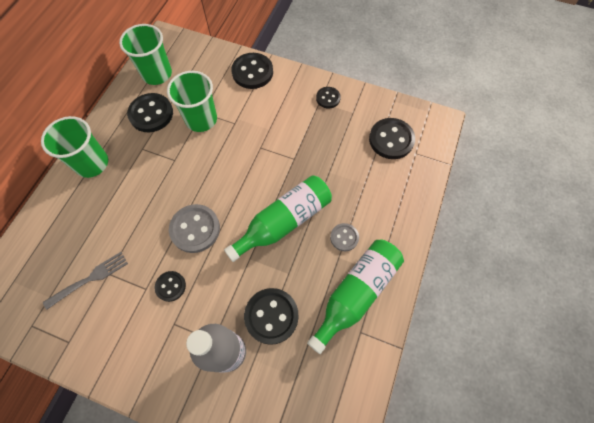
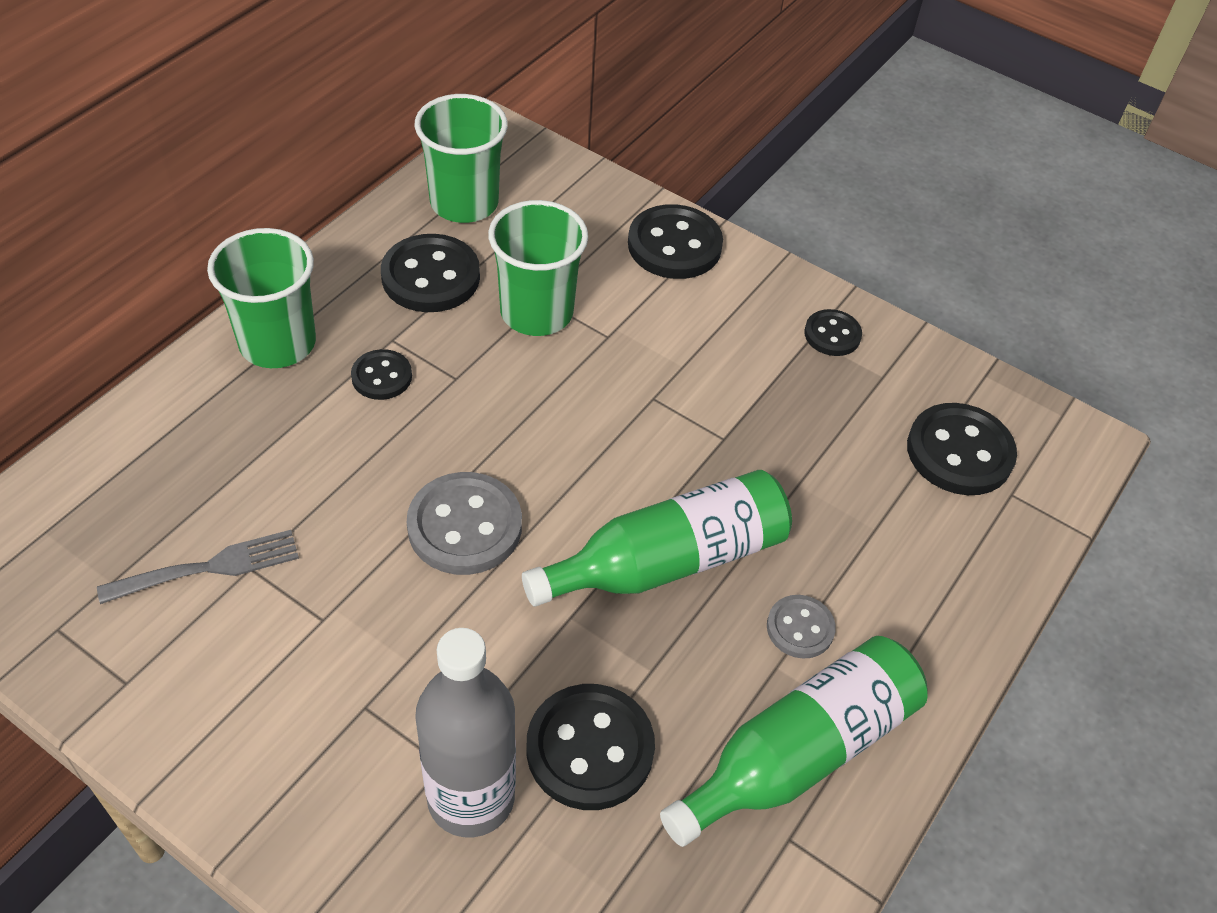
camera: 10 degrees right, 15 degrees down
(170, 286) = (379, 628): black button -> black button (382, 376)

